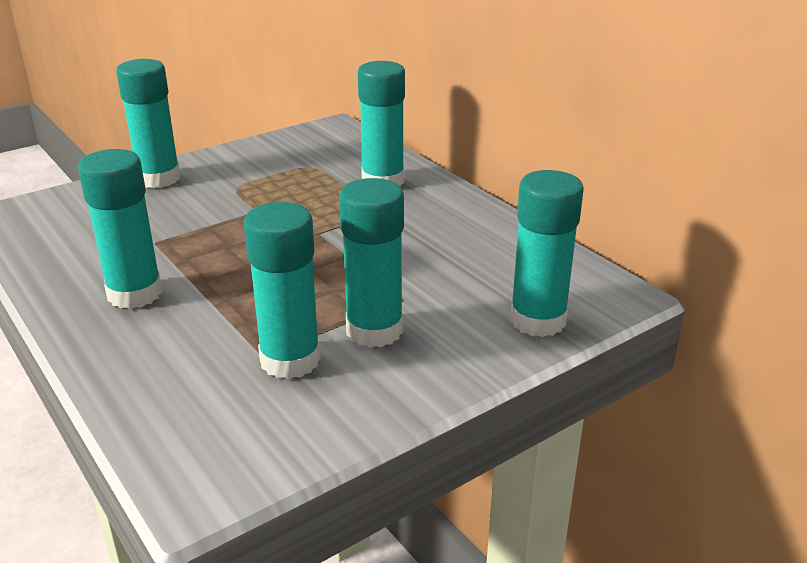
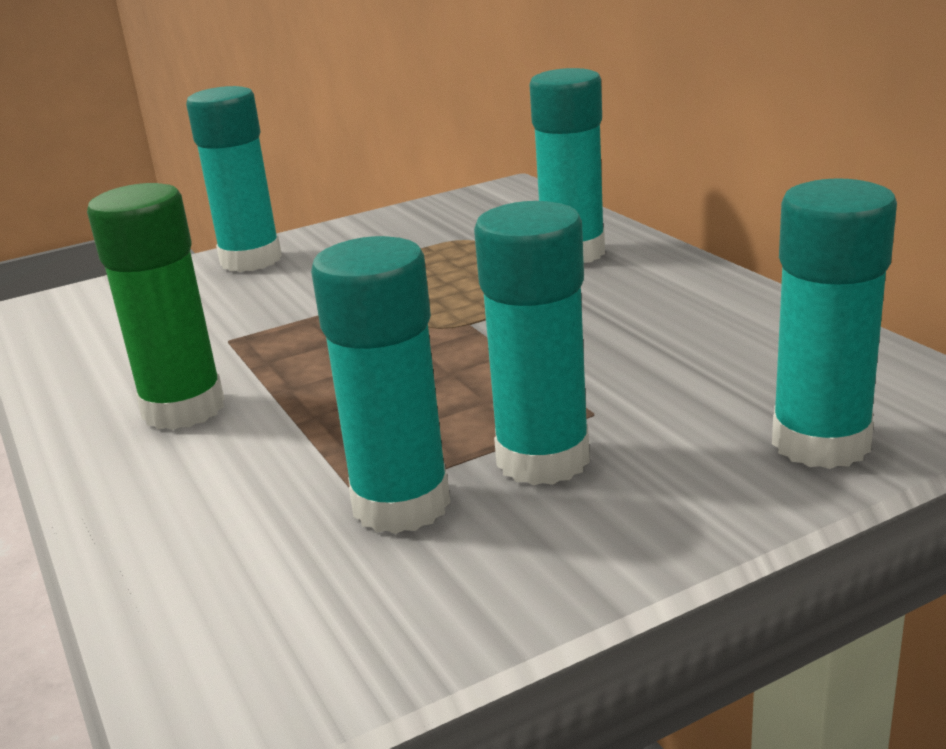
camera: 10 degrees right, 5 degrees down
(135, 294) = (183, 409): turquoise glue stick -> green glue stick

